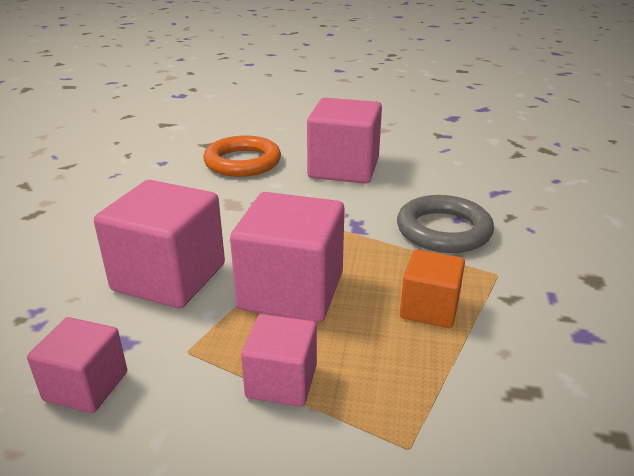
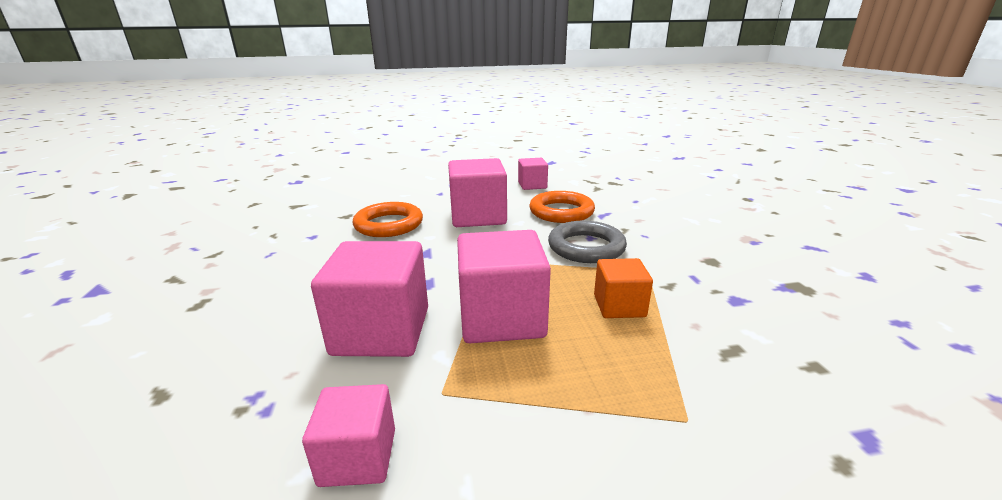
camera: 20 degrees left, 5 degrees down
(281, 381) = (546, 395): pink cube -> pink cube (532, 185)
(446, 179) = (561, 212): none -> orange ring

